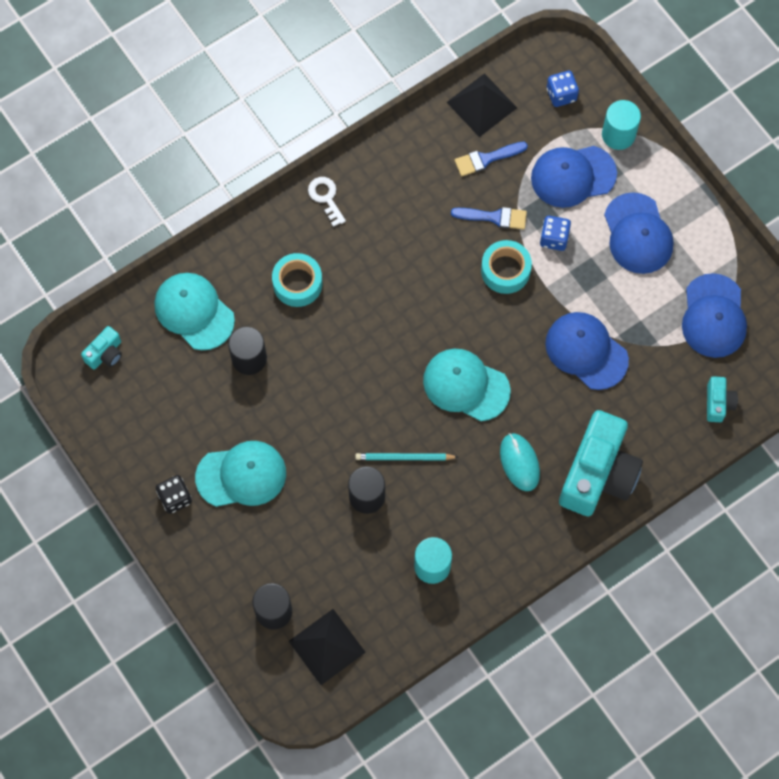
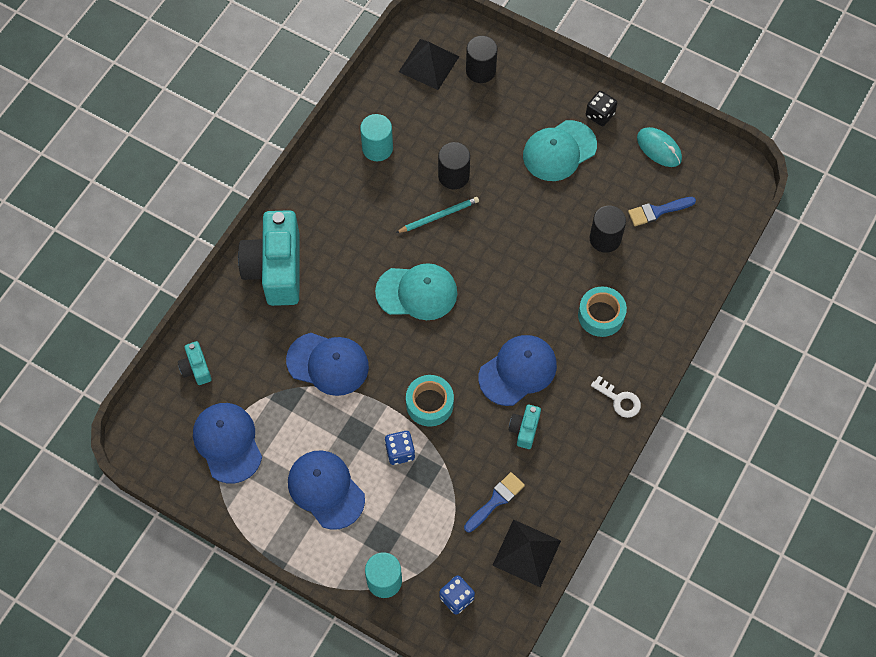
camera: 155 degrees right, 5 degrees down
(105, 354) = (720, 194): turquoise camera -> turquoise camera (524, 429)
(194, 312) = (671, 256): turquoise cap -> none
(494, 217) = (462, 448): blue brush -> blue brush (657, 211)
(519, 462) = (344, 251): turquoise mouse -> turquoise mouse (659, 148)
(573, 176) = (409, 519): blue cap -> blue cap (518, 371)

